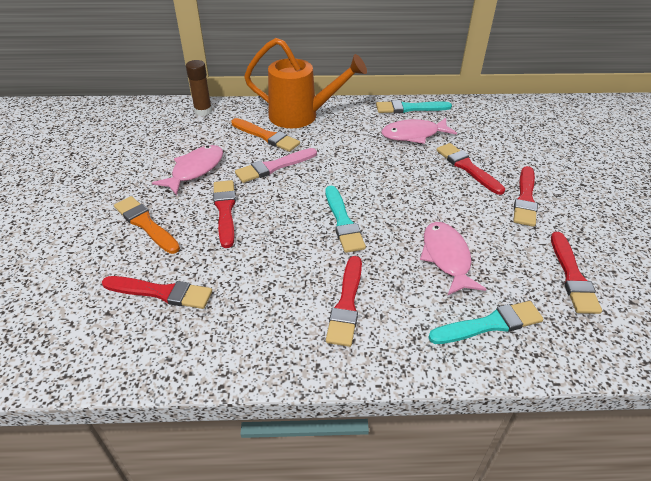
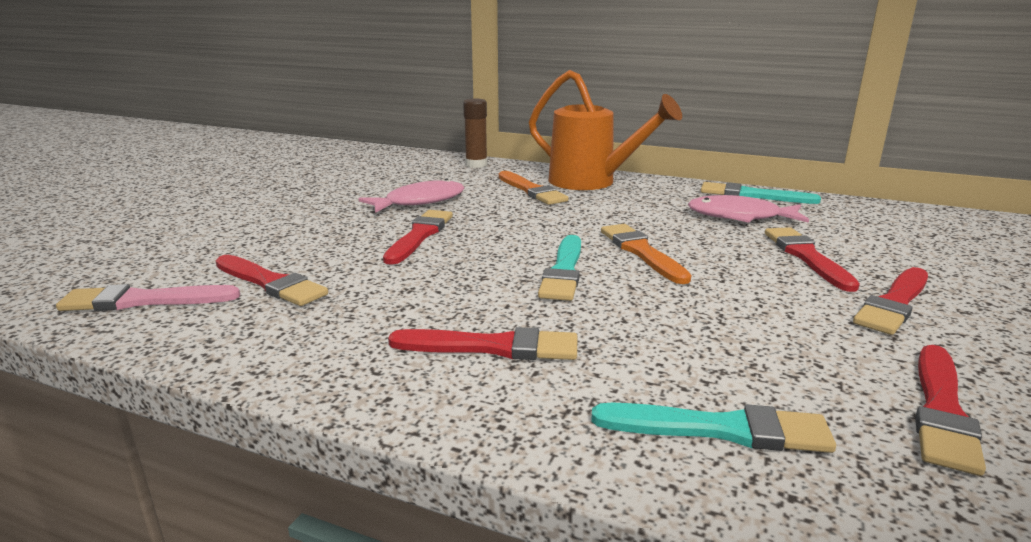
camera: 25 degrees right, 20 degrees down
(145, 224) = (319, 229): orange brush -> orange brush (641, 252)
(274, 167) = (516, 213): pink brush -> pink brush (143, 301)
(346, 304) = (493, 347): red brush -> red brush turned 120 degrees counterclockwise
(446, 257) = (699, 336): pink fish -> none

